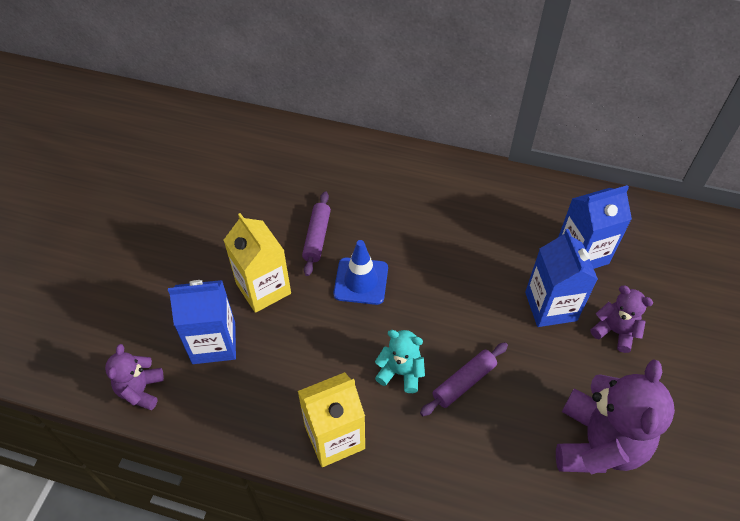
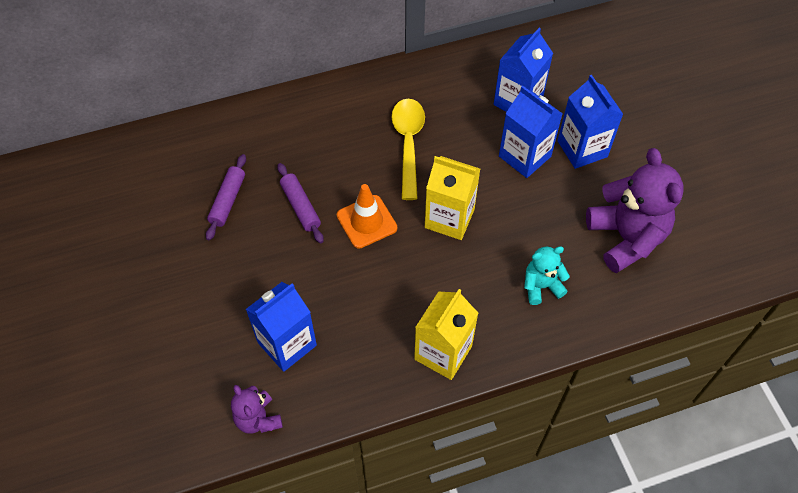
camera: 35 degrees left, 5 degrees up
(263, 288) = (291, 275): yellow carton -> yellow carton (449, 218)
(361, 281) = (366, 222): blue traffic cone -> orange traffic cone
(400, 372) = (454, 274): turquoise teddy bear -> turquoise teddy bear (541, 286)
(449, 236) = (408, 144): none -> yellow spoon
(464, 382) = (505, 252): purple rolling pin -> purple rolling pin (228, 201)
(615, 331) = (582, 149): purple teddy bear -> blue carton

